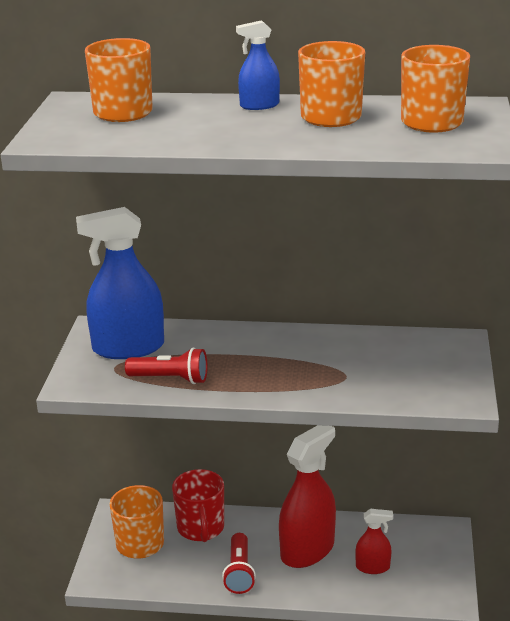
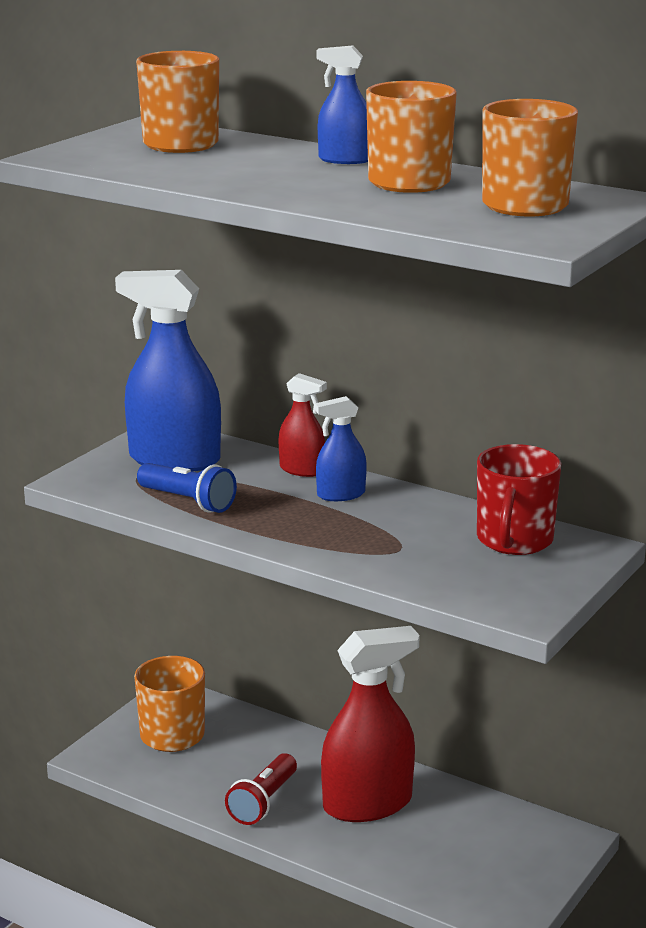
camera: 25 degrees right, 5 degrees down
(170, 379) = (188, 501): red flashlight -> blue flashlight
(201, 528) = (256, 740): red mug -> red mug (514, 540)
(269, 345) = (341, 494): none -> blue spray bottle
(372, 567) = (435, 849): red spray bottle -> red spray bottle (302, 470)

